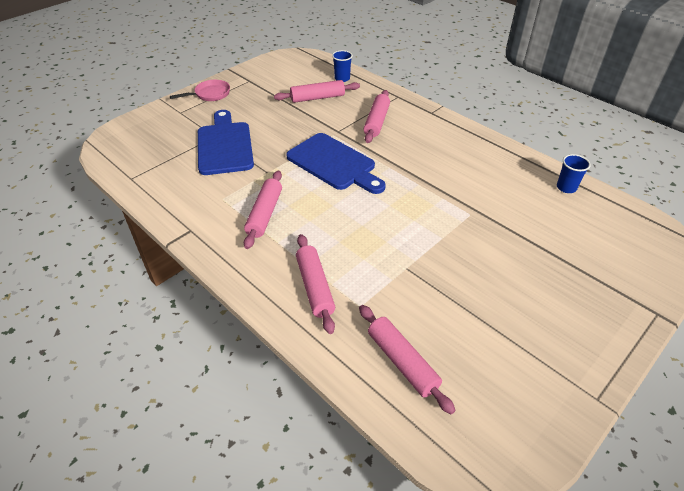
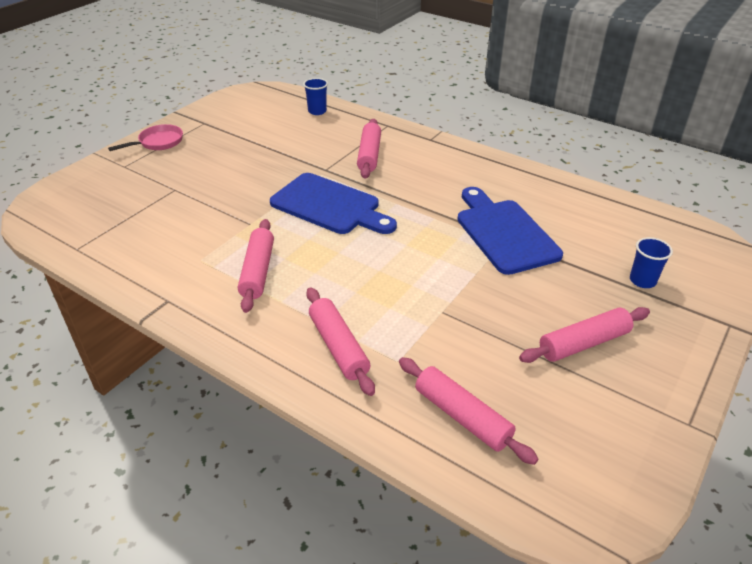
camera: 10 degrees left, 5 degrees down
(225, 145) = (190, 199): blue cutting board -> blue cutting board (504, 233)
(317, 98) = (292, 135): pink rolling pin -> pink rolling pin (583, 343)
(566, 187) = (600, 204): blue cup -> blue cup (642, 281)

